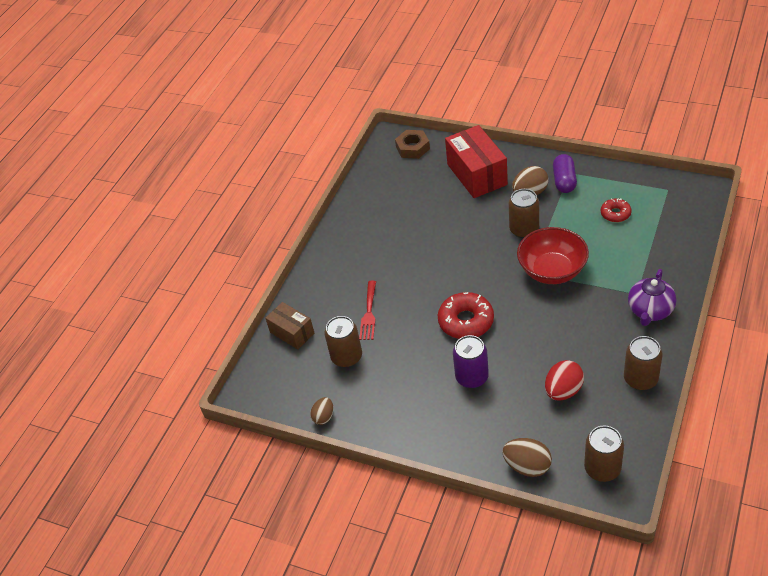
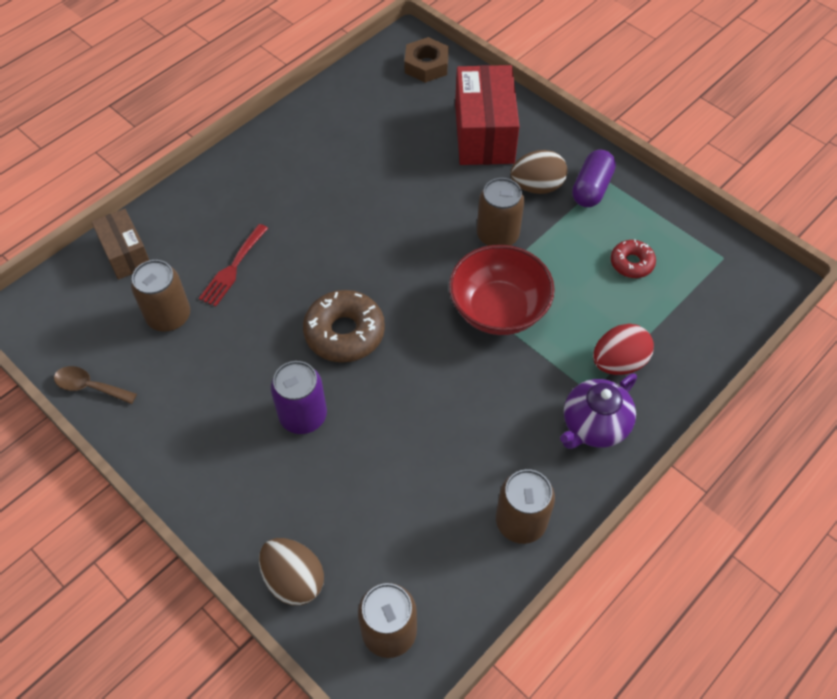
camera: 15 degrees right, 10 degrees up
(324, 417) = (90, 386): brown egg -> brown spoon
(466, 321) = (344, 333): red donut -> brown donut
(563, 391) = (407, 491): red egg -> red egg (618, 362)

